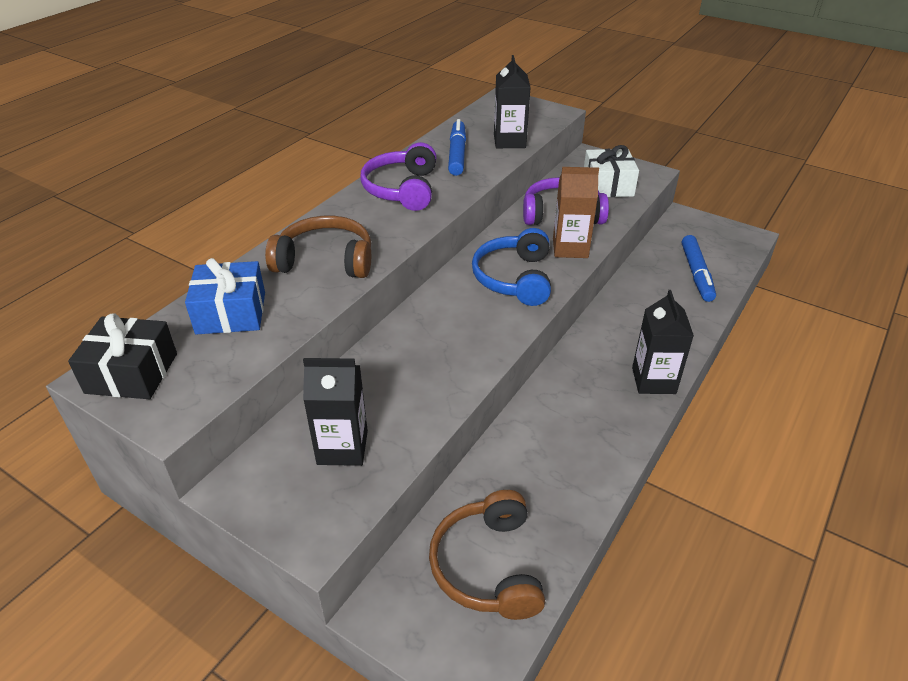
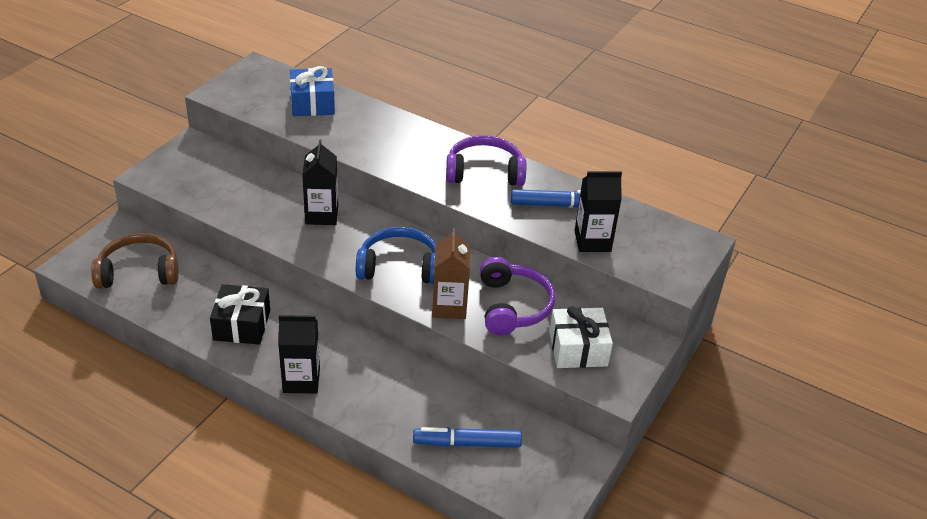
camera: 85 degrees right, 0 degrees up
(132, 373) = (258, 76): black gift -> black gift (242, 325)
(325, 260) = (373, 138): brown headphones -> none
(342, 447) = (215, 181): black carton -> black carton (322, 215)

